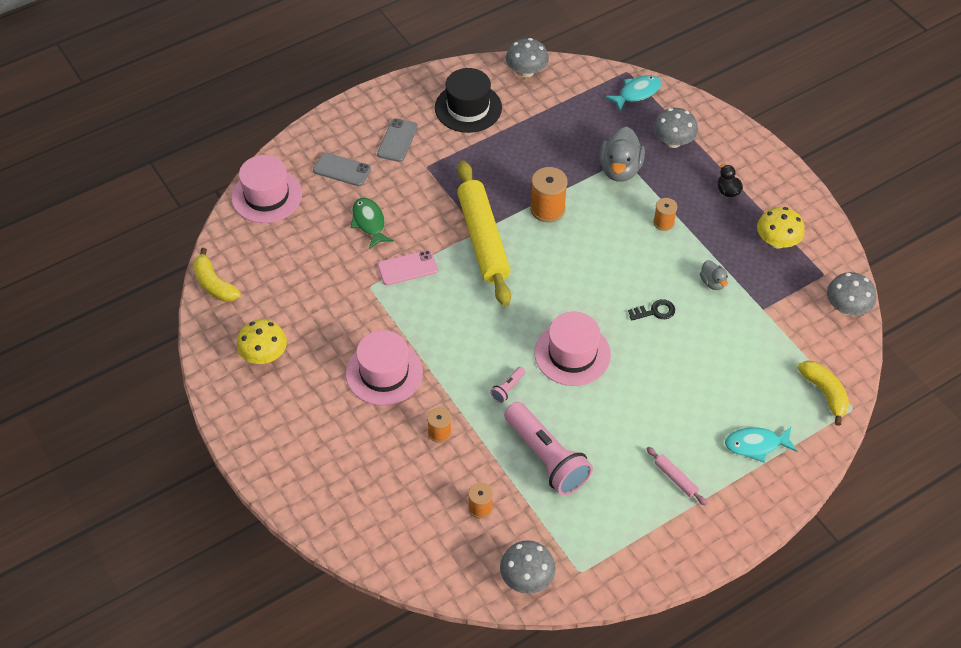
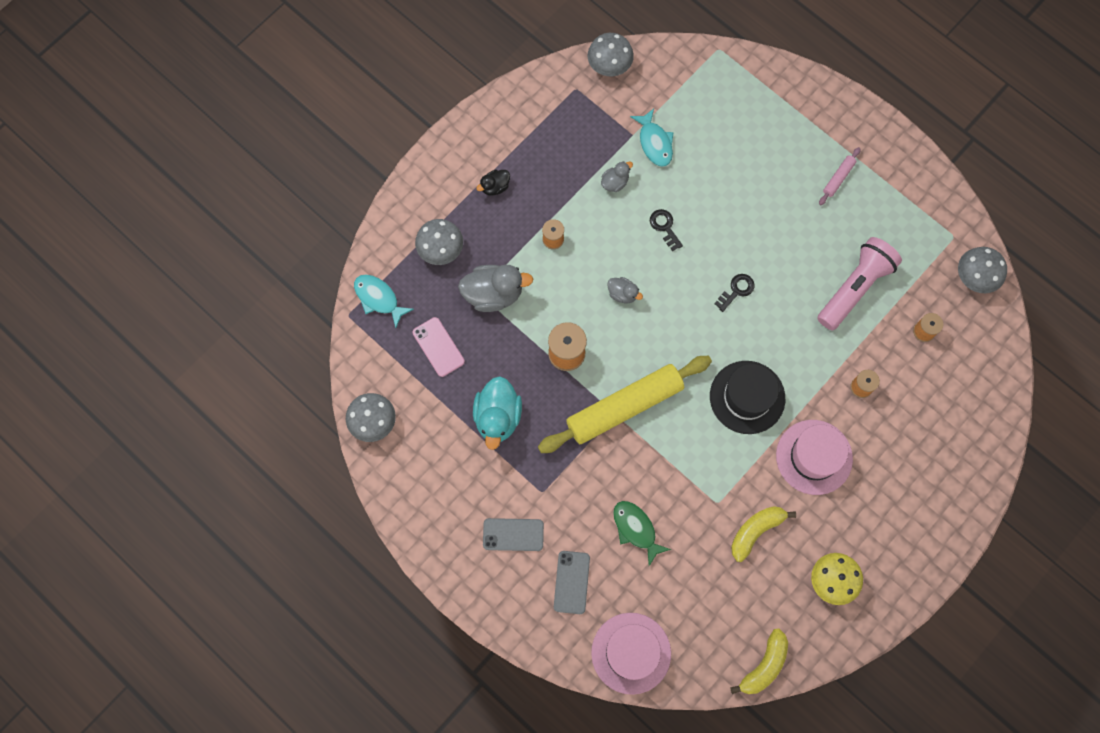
camera: 105 degrees left, 20 degrees up
(369, 222) = (636, 529): green fish -> green fish turned 90 degrees clockwise
(407, 268) = (683, 472): pink phone -> pink phone (438, 347)
(468, 108) = (445, 471): black hat -> black hat (747, 397)
(503, 150) = (497, 417): none -> turquoise duck
(508, 388) = (794, 339): pink flashlight -> none
(572, 354) = (736, 290): pink hat -> black key
(594, 263) = (622, 294): none -> grey duck
(756, 445) = (782, 119): turquoise fish -> turquoise fish (654, 143)
(777, 241) = (547, 133): yellow mushroom -> none
(824, 393) = (710, 72): yellow banana -> yellow banana (755, 531)

